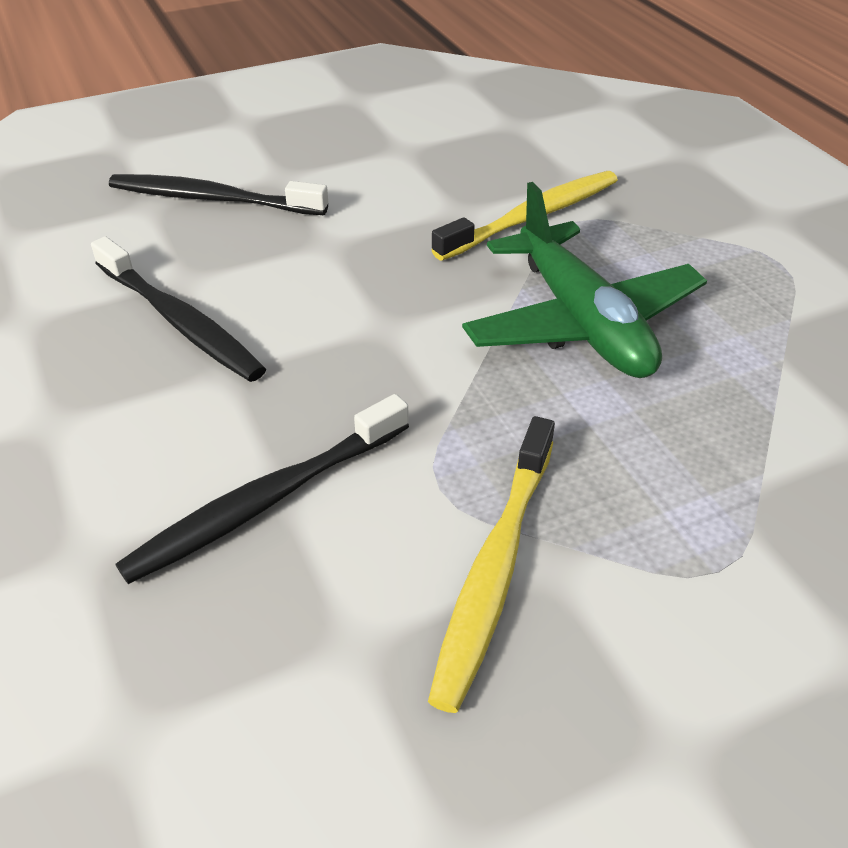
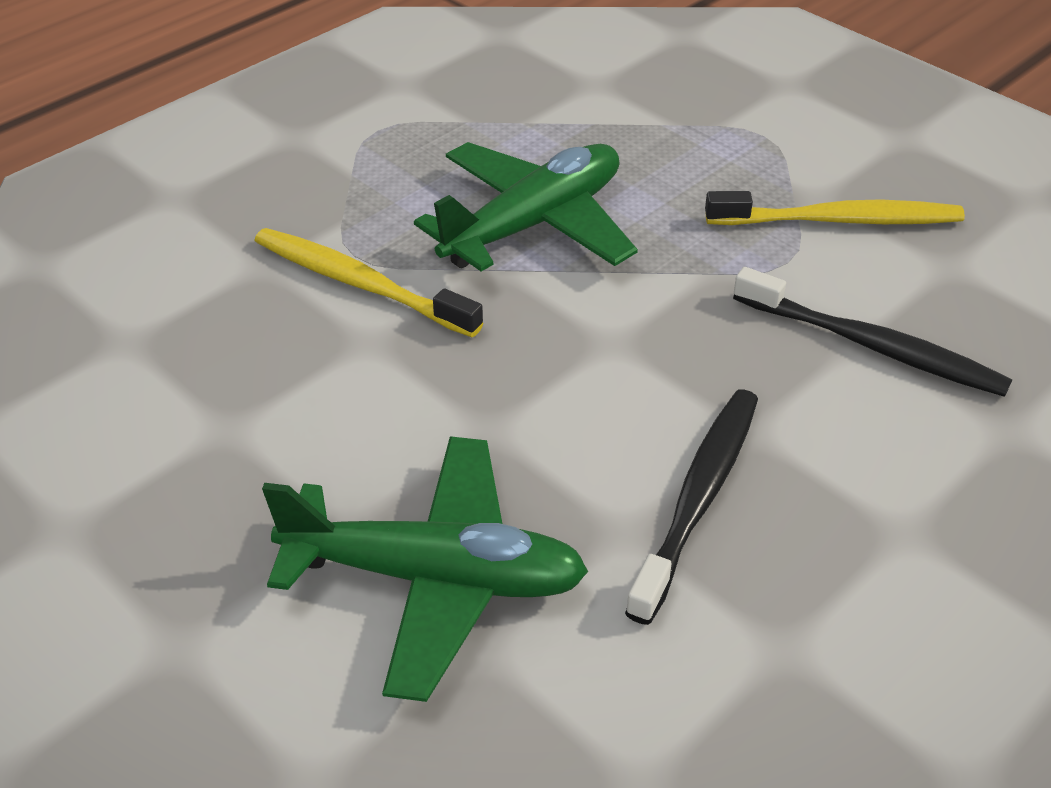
camera: 110 degrees left, 0 degrees up
(213, 199) = (434, 578): black toothbrush -> green plane

